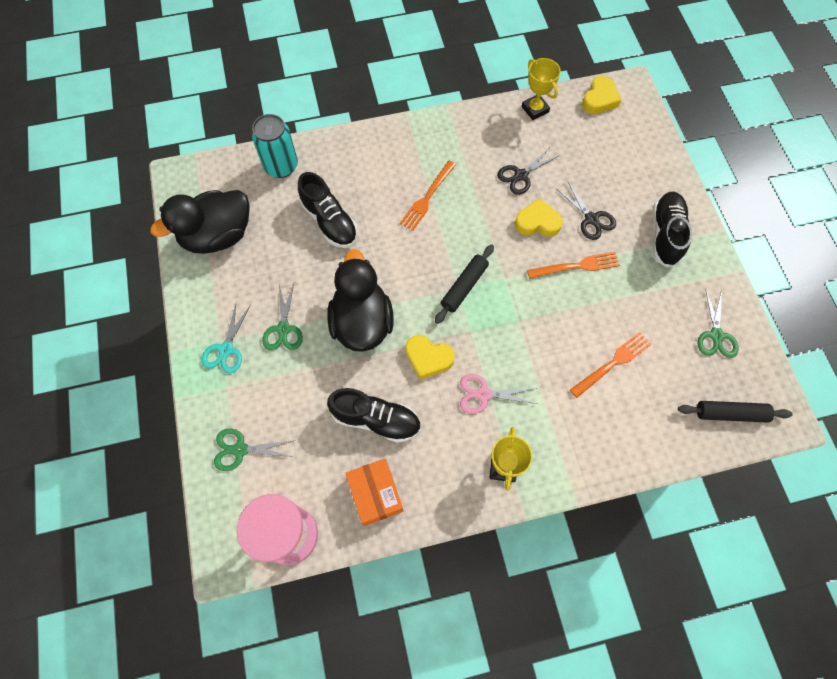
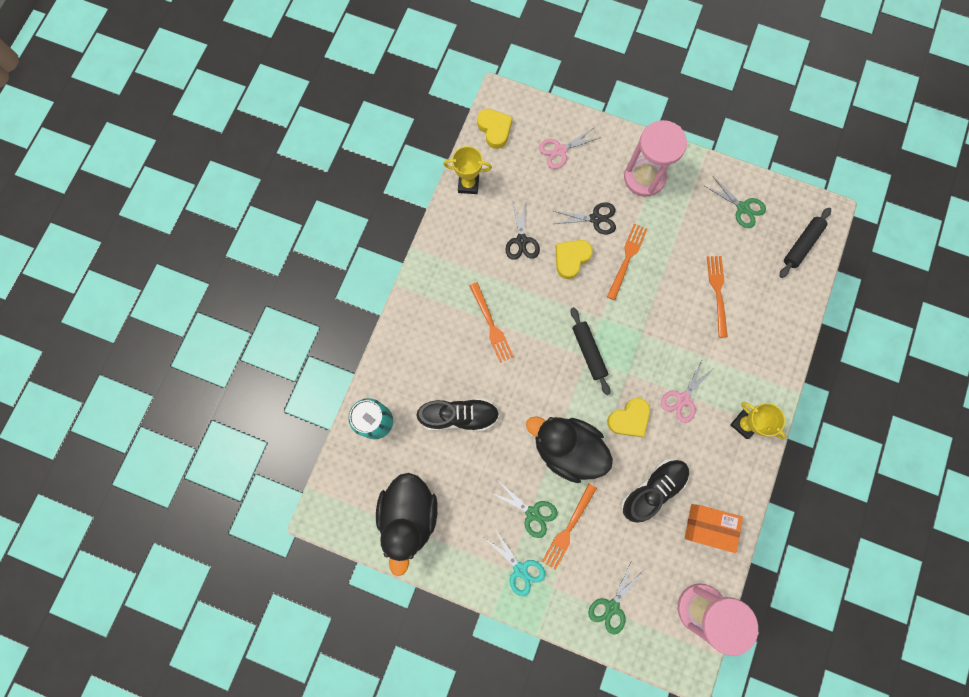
camera: 55 degrees left, 10 degrees up
(288, 367) = (568, 529): none -> orange fork
(627, 155) = (560, 150): none -> pink scissors
(665, 234) = (644, 177): black shoe -> pink hourglass

